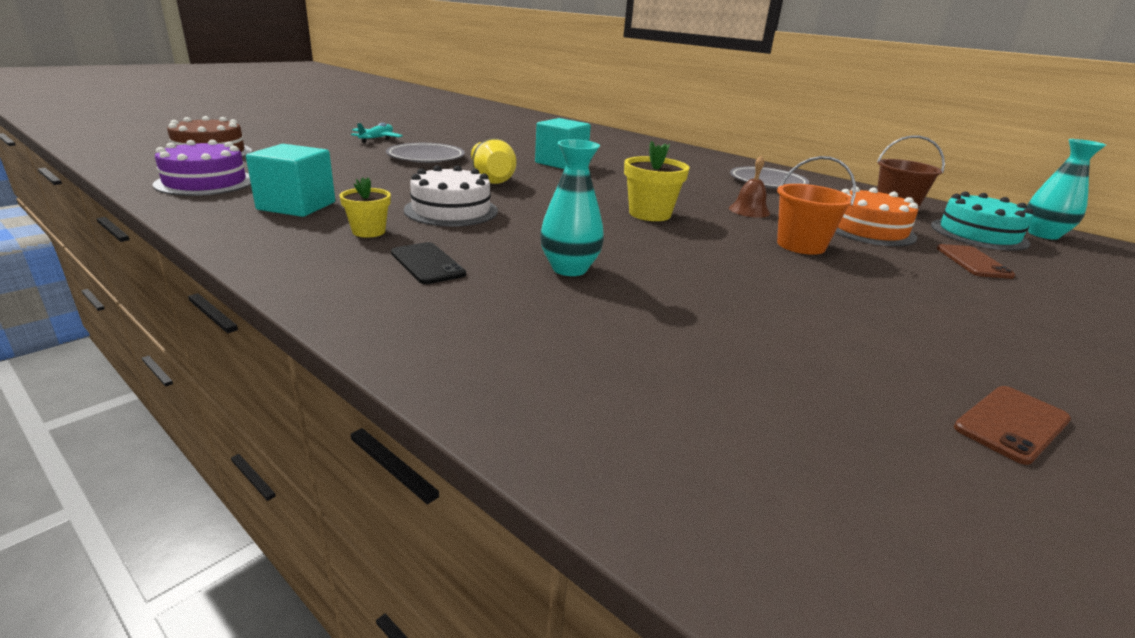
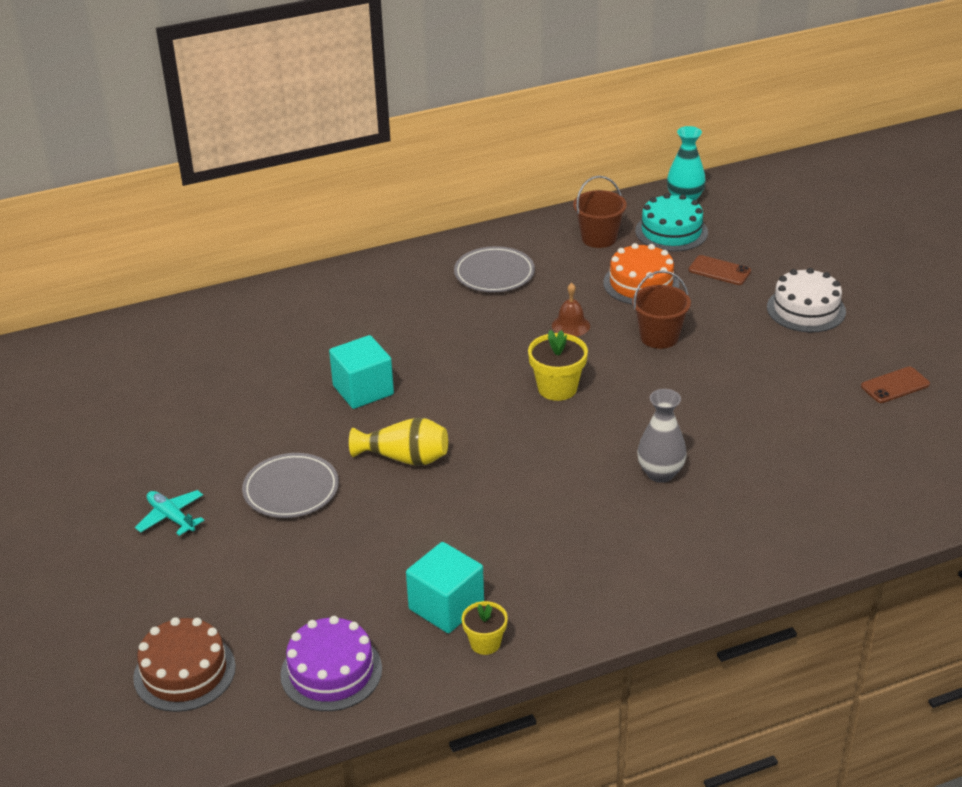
camera: 60 degrees left, 10 degrees up
(368, 231) = (539, 567): yellow flower pot -> yellow flower pot (485, 643)
(427, 263) = (624, 544): black phone -> none
(451, 210) = (499, 507): white cake -> white cake (806, 309)
(569, 269) = (660, 473): turquoise vase -> grey vase
(801, 245) = (659, 337): orange bucket -> brown bucket
(1012, 424) = (895, 385): brown phone -> brown phone turned 75 degrees clockwise

